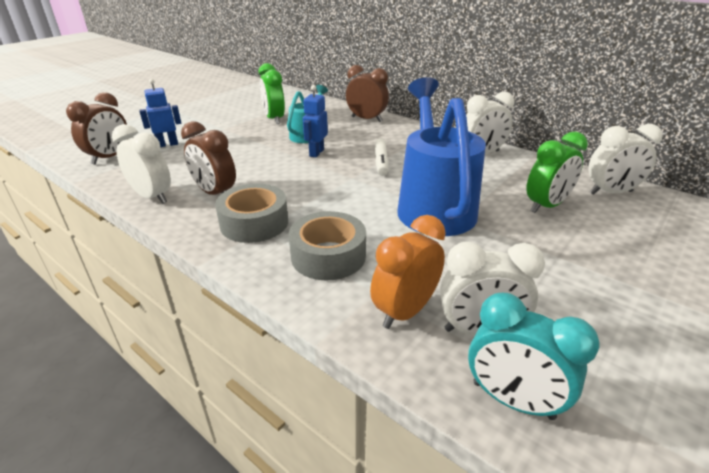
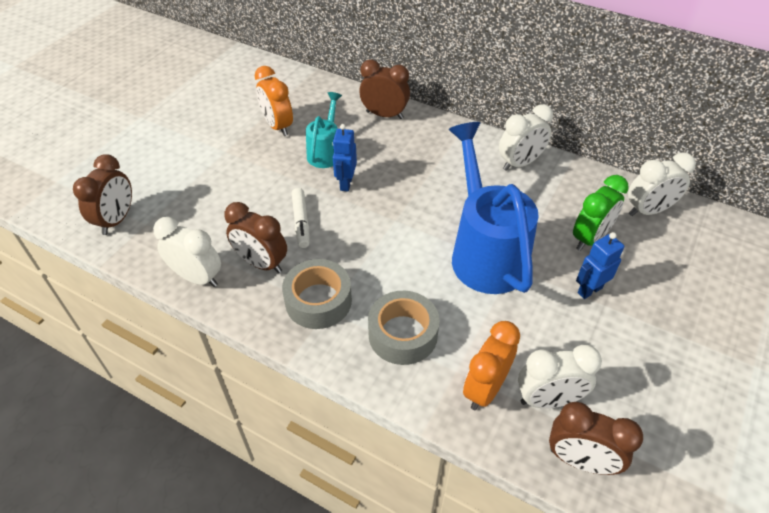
camera: 10 degrees left, 15 degrees up
(167, 144) = (172, 188): blue robot -> blue robot (589, 290)
(274, 119) = (278, 126): green clock -> orange clock
(381, 162) = (419, 190): white marker -> white marker (301, 222)
(512, 400) = (580, 460): turquoise clock -> brown clock

